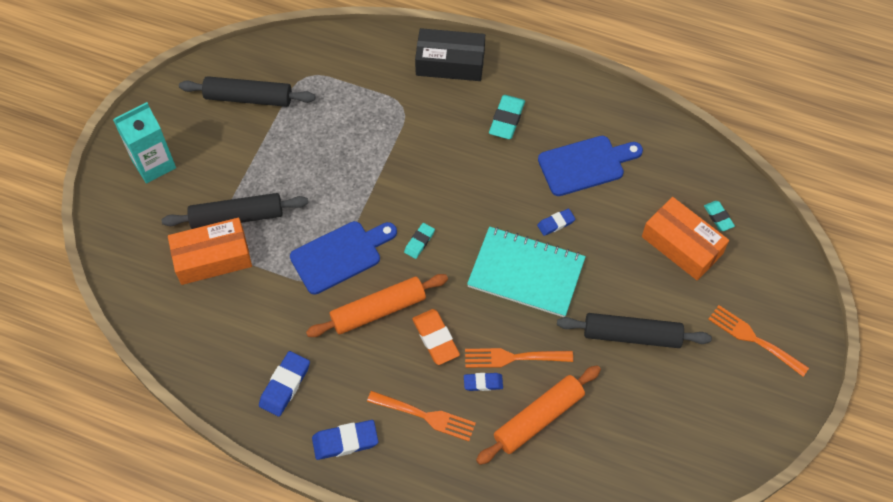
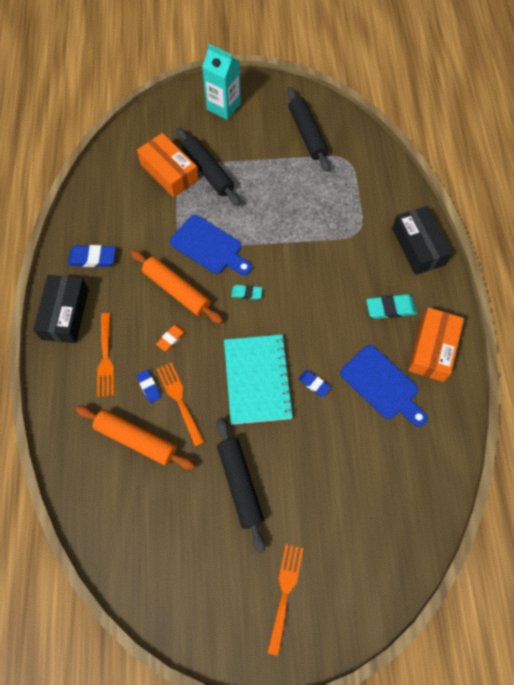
camera: 65 degrees right, 5 degrees up
(345, 441) = (65, 314): blue eraser -> black box
(435, 338) = (171, 338): orange eraser -> orange eraser, size x0.62
(682, 245) = (347, 495): orange box -> orange box (432, 349)
(718, 217) = (392, 517): turquoise eraser -> none

